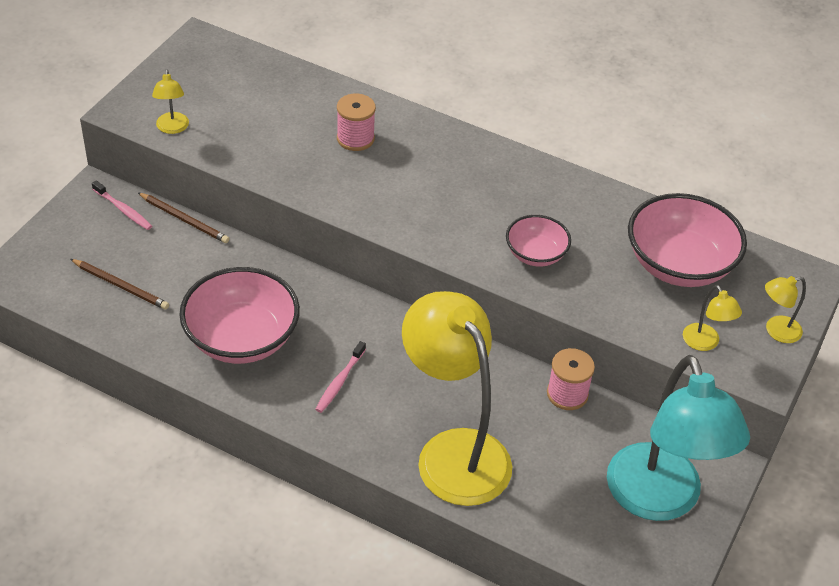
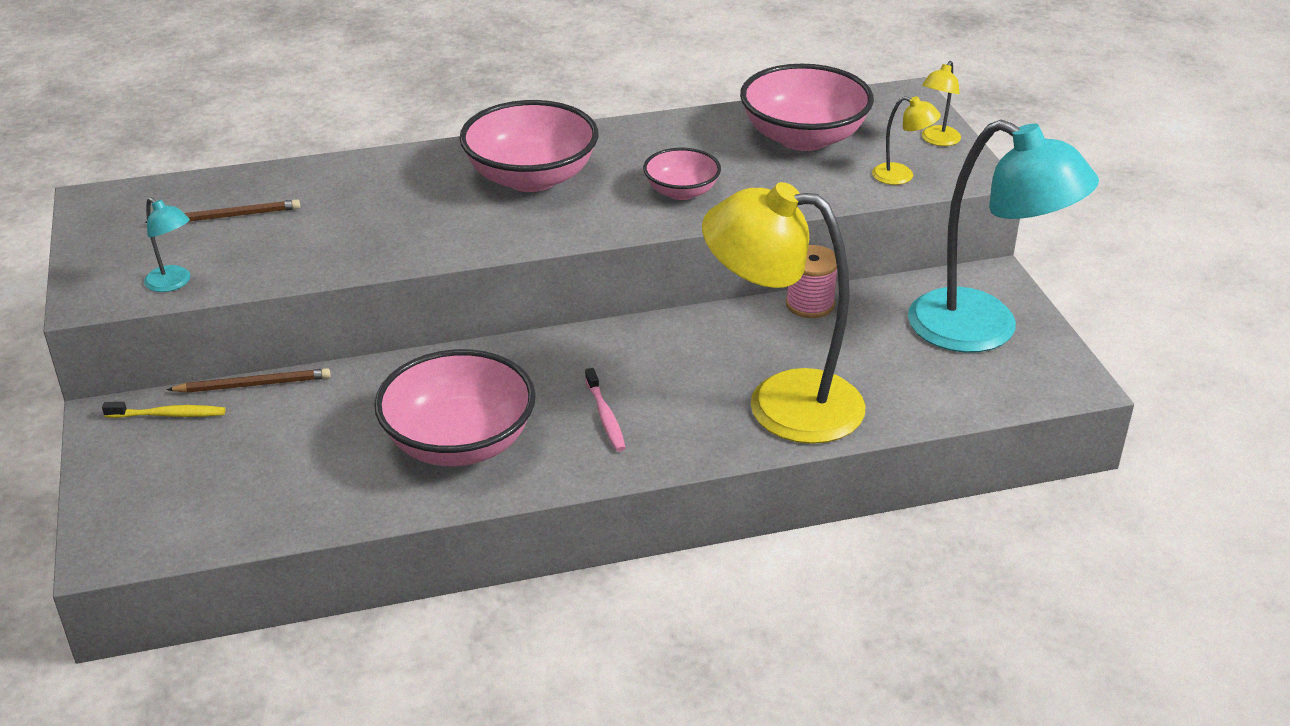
camera: 40 degrees left, 10 degrees down
(121, 286) = (261, 478): brown pencil -> brown pencil (227, 216)
(123, 210) = (168, 415): pink toothbrush -> yellow toothbrush
(172, 128) = (173, 283): yellow lamp -> turquoise lamp
(355, 138) = (387, 195): pink spool -> none
(456, 180) = (531, 177): none -> pink bowl

